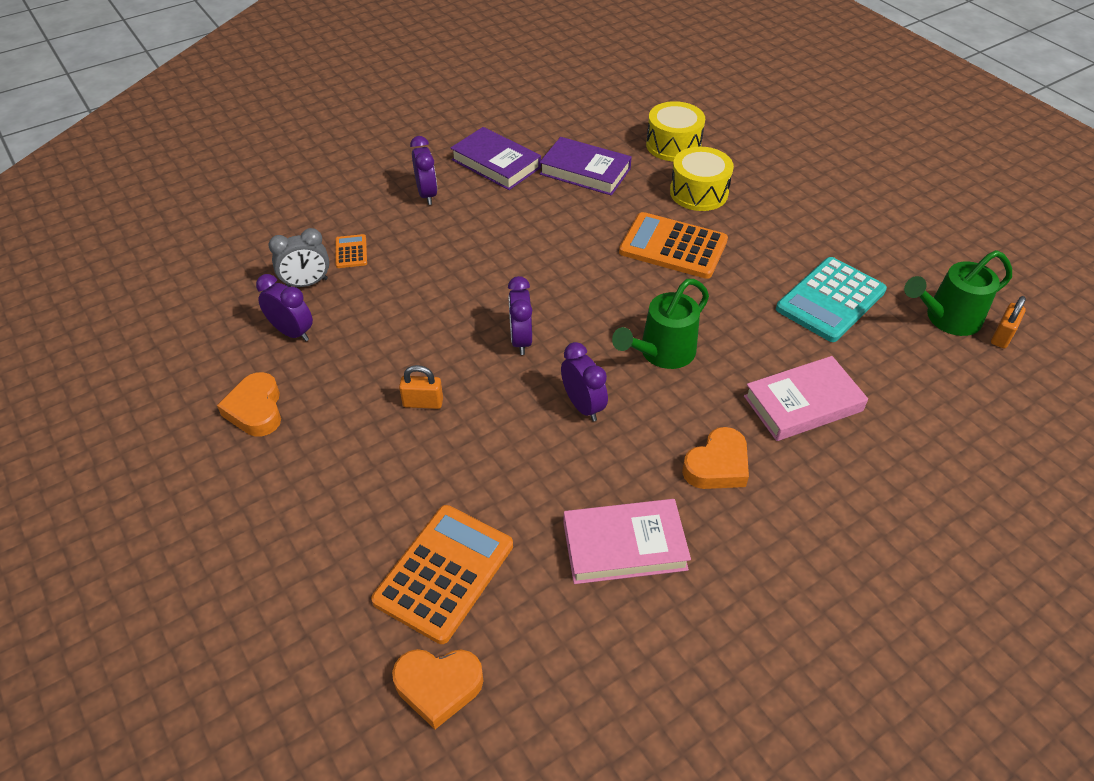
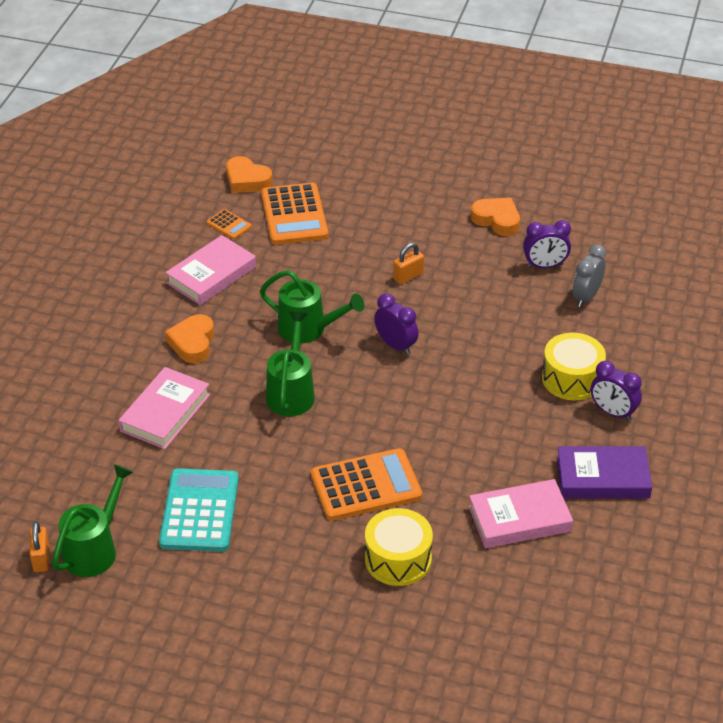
camera: 140 degrees right, 5 degrees down
(351, 252) = (593, 334): orange calculator -> orange calculator (229, 225)
(438, 686) = (247, 180): orange heart -> orange heart turned 105 degrees counterclockwise
(583, 406) = (309, 329): purple clock -> green watering can
(585, 171) = (519, 519): purple book -> pink book
(673, 145) = (477, 606): yellow drum -> yellow drum (572, 378)

